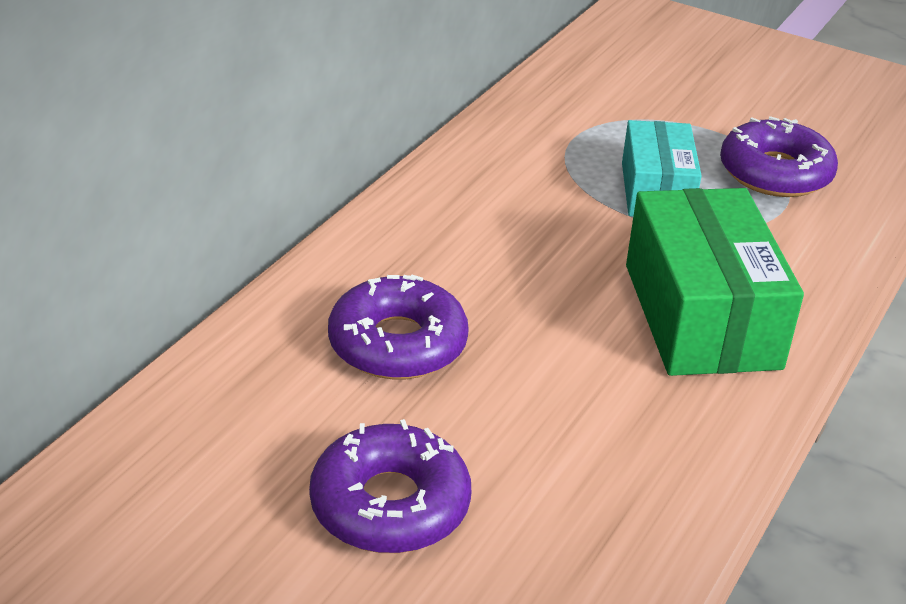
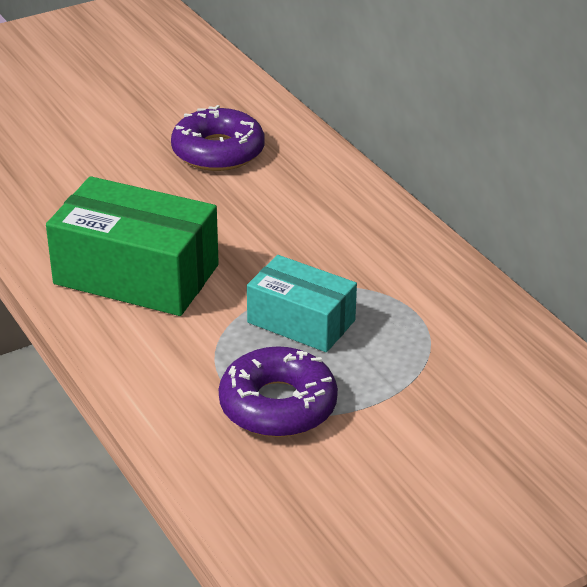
camera: 120 degrees right, 0 degrees up
(390, 504) = (96, 115): purple donut -> none

